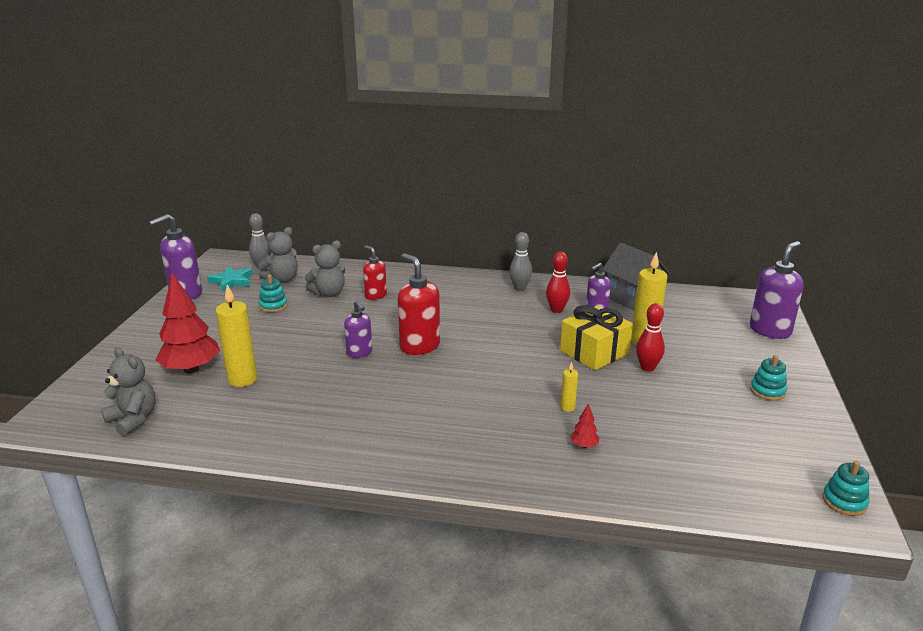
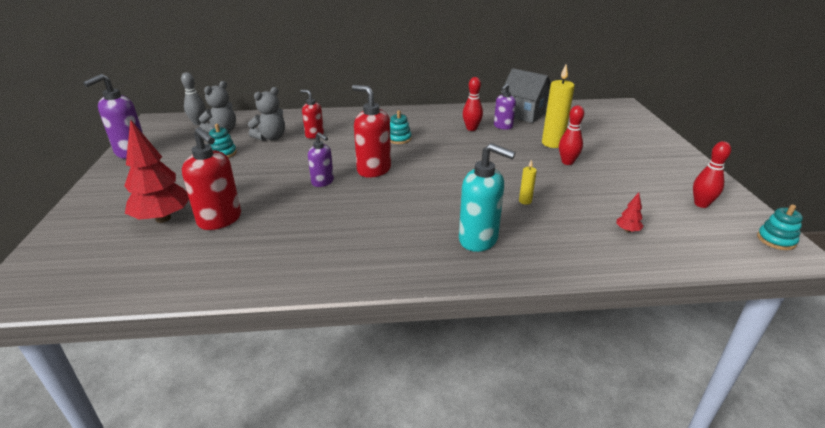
camera: 15 degrees left, 5 degrees up
(133, 419) = (117, 275): grey teddy bear -> none
(232, 281) = (174, 138): turquoise star -> none
(242, 379) = (220, 220): yellow candle -> red soap dispenser
(491, 442) = (479, 239): none -> turquoise soap dispenser
(520, 288) = (433, 116): grey bowling pin -> none
(584, 445) = (557, 229): red tree -> red tree (627, 230)
(594, 352) = (519, 156): yellow gift -> none
(767, 391) = (664, 167): turquoise stacking toy -> turquoise stacking toy (399, 139)
(770, 330) = (636, 125): purple soap dispenser -> none
(780, 444) = (701, 204): none -> red bowling pin

